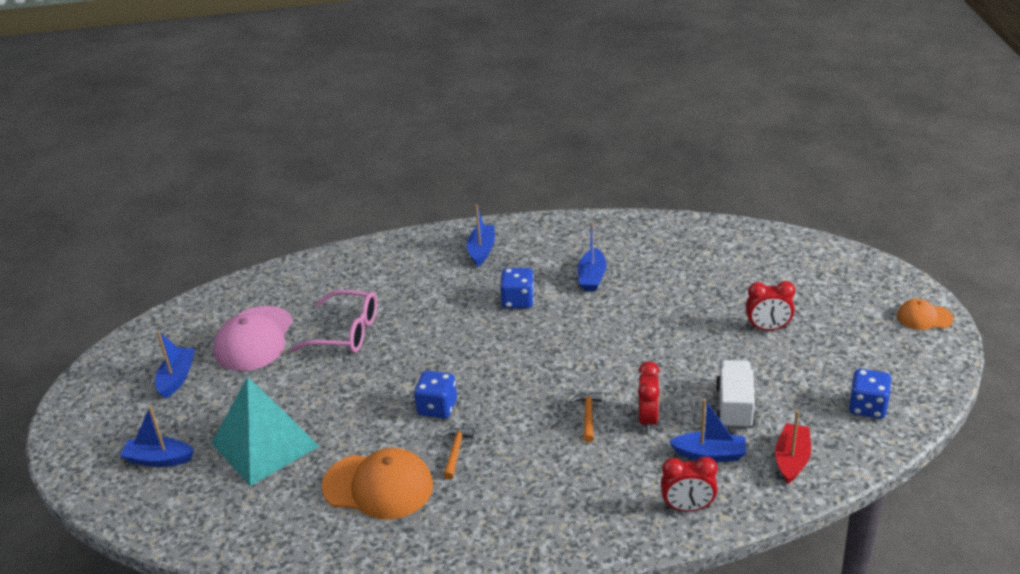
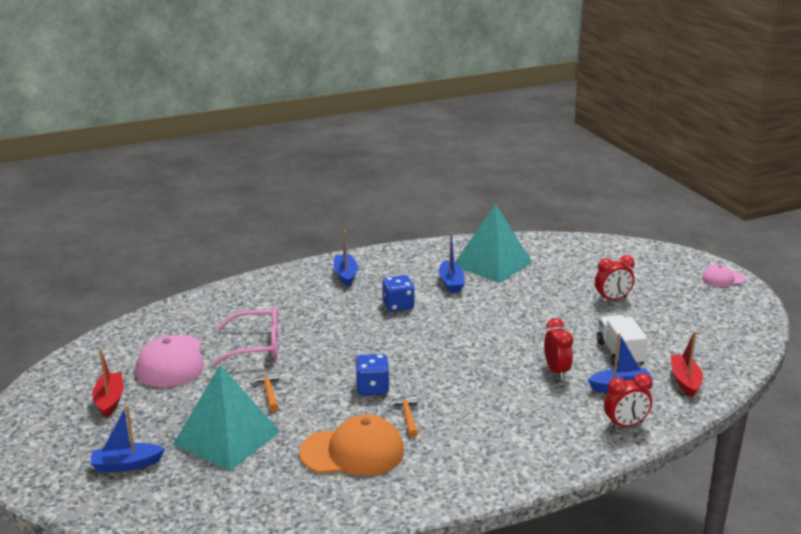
camera: 20 degrees left, 10 degrees down
(177, 378) = (109, 400): blue boat -> red boat
(588, 415) = (505, 375): orange hammer -> orange hammer (269, 392)
(653, 256) = (492, 264): none -> turquoise pyramid
(867, 407) = (719, 339): blue dice -> none
(924, 317) = (723, 279): orange cap -> pink cap

